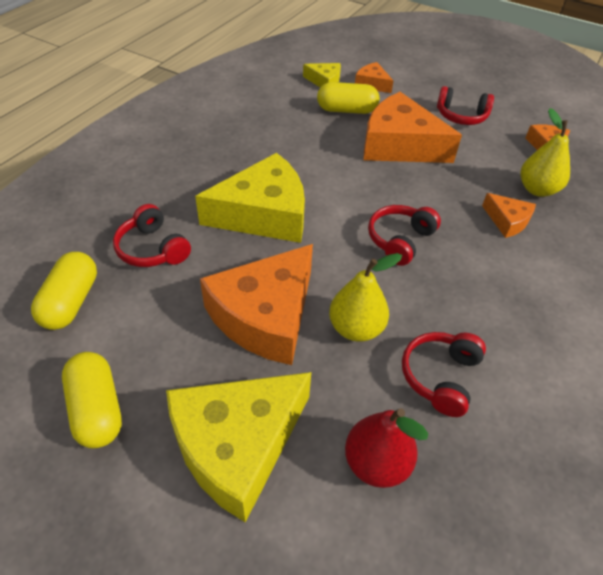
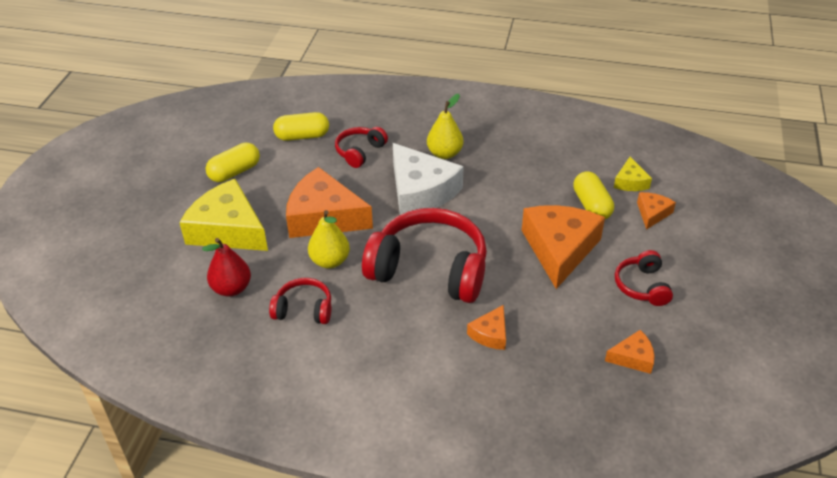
camera: 75 degrees right, 5 degrees down
(263, 214) = (420, 191): yellow cheese -> white cheese
(400, 240) = (429, 269): red headphones -> red headphones, size x2.05
(537, 189) = (551, 353): yellow pear -> yellow pear (444, 153)

